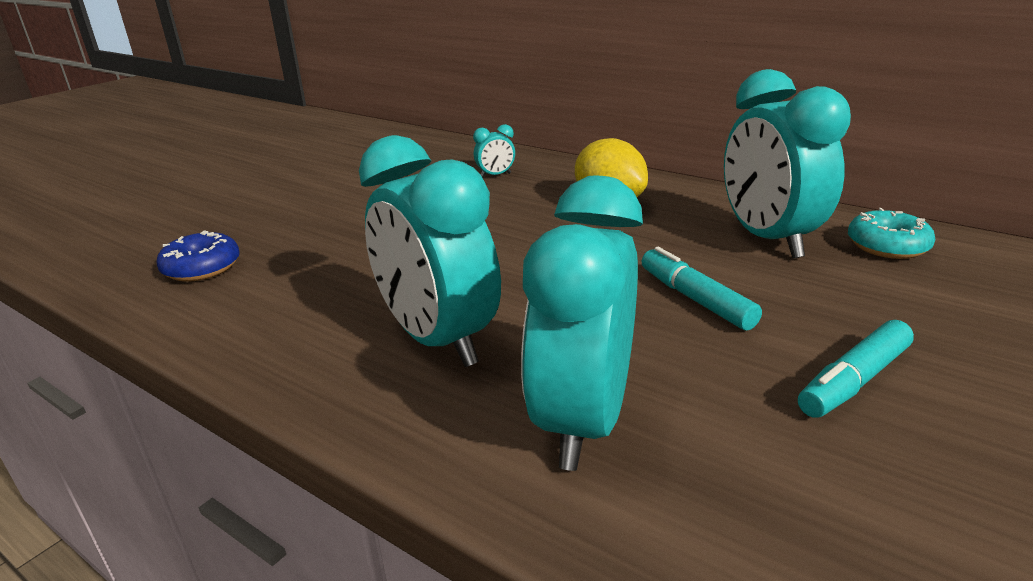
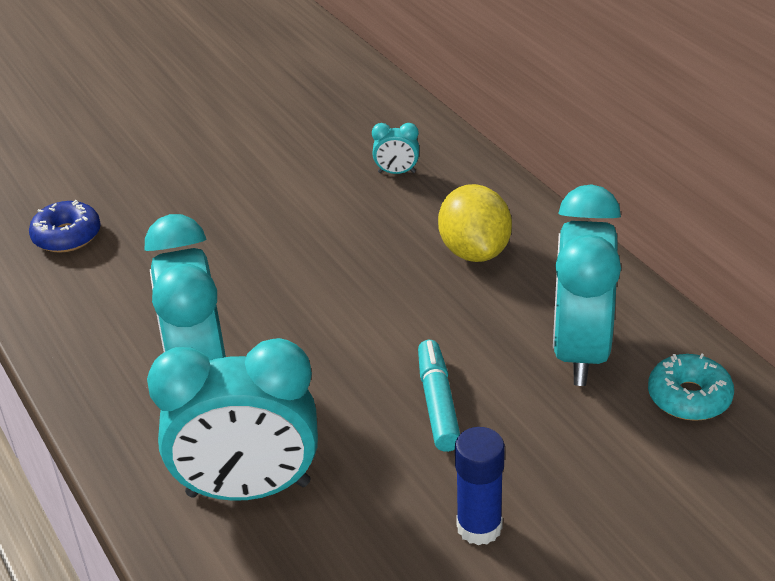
camera: 25 degrees right, 10 degrees up
(582, 421) = (248, 489): turquoise clock -> turquoise clock turned 135 degrees counterclockwise
(854, 381) = (479, 527): turquoise marker -> blue glue stick

